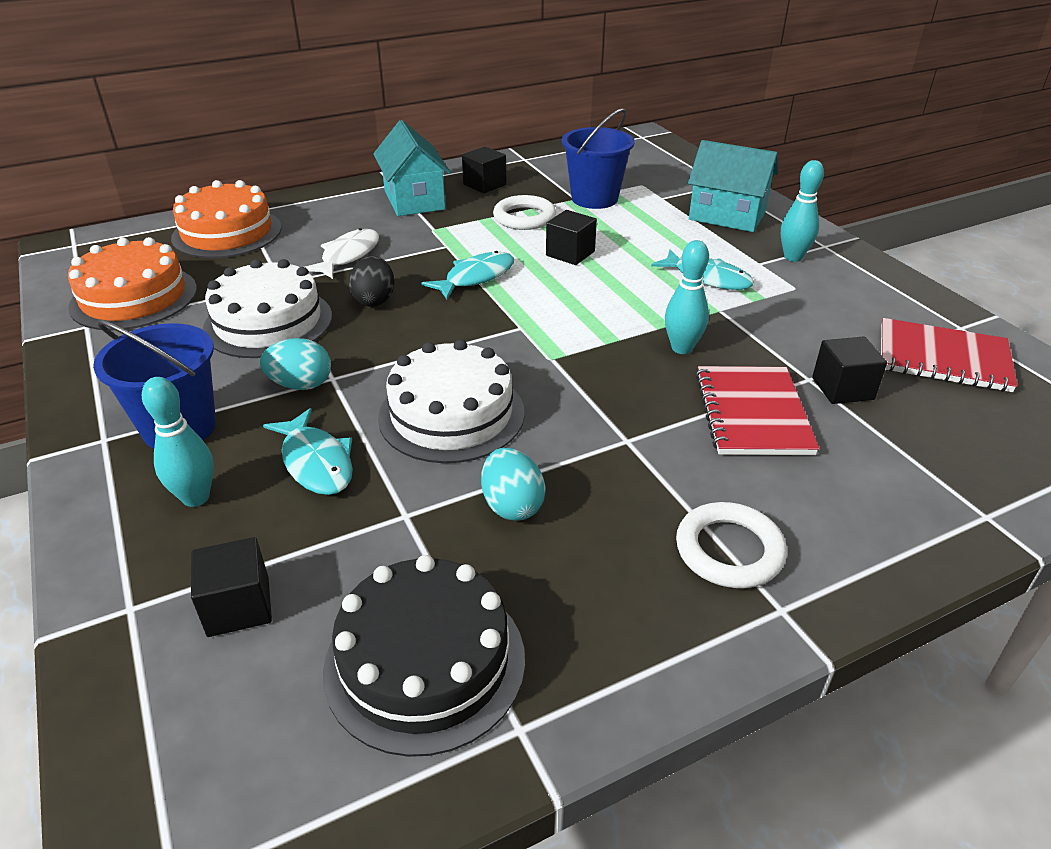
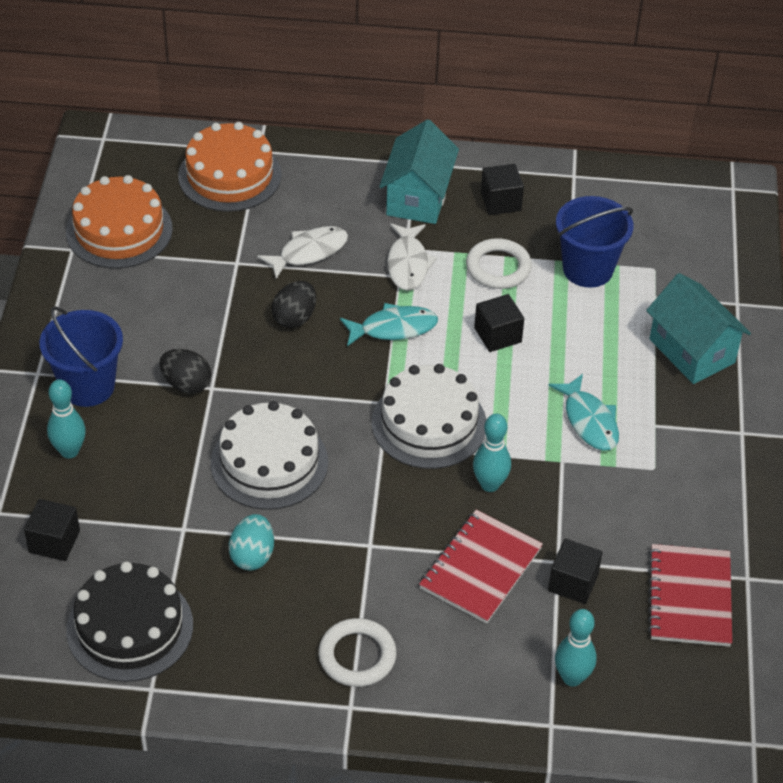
camera: 30 degrees right, 10 degrees up
(268, 322) = (201, 306): white cake -> white cake (429, 423)
(301, 385) = (186, 384): turquoise egg -> black egg
(316, 462) = (155, 459): turquoise fish -> none
(446, 237) = (408, 264): none -> white fish
(793, 257) = (694, 432): turquoise bowling pin -> turquoise bowling pin (572, 678)
(943, 358) = (689, 597): red notebook -> red notebook turned 45 degrees clockwise

